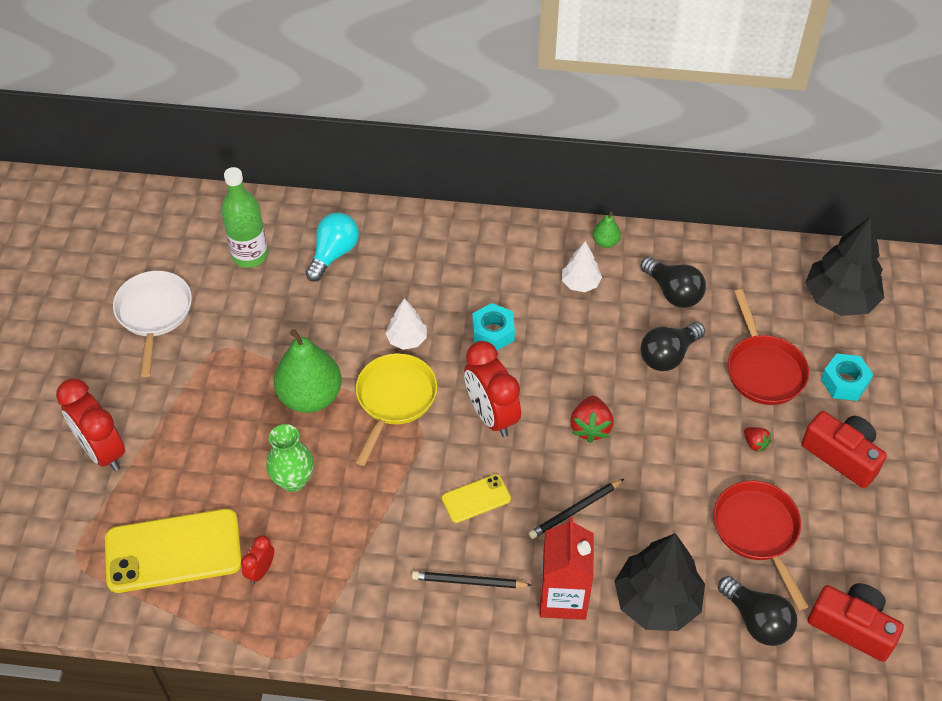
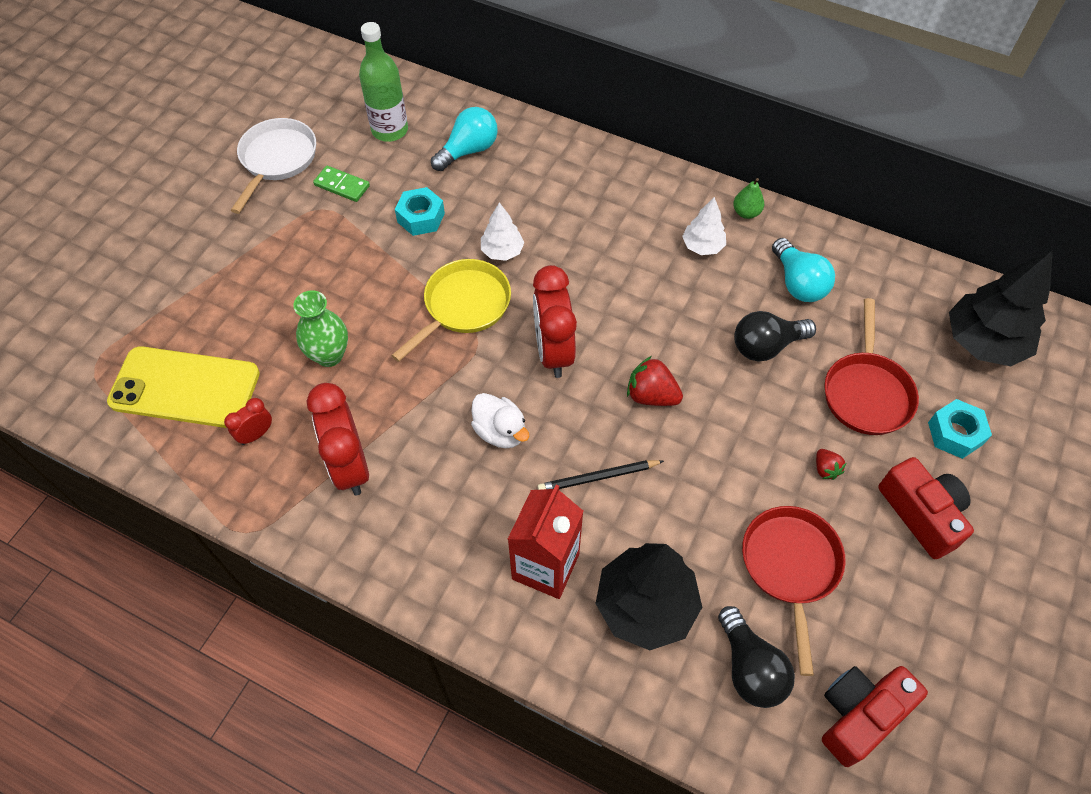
camera: 20 degrees right, 5 degrees up
(102, 451) = (169, 272): red clock -> red clock (350, 466)
(229, 321) = (342, 185): none -> green domino
(310, 396) = (383, 279): green pear -> none
(469, 582) = (454, 516): black pencil -> none
(476, 499) = (500, 431): yellow phone -> white duck
(493, 332) = (591, 269): turquoise nut -> turquoise nut (421, 217)
(590, 427) = (651, 395): red strawberry -> red strawberry turned 90 degrees clockwise
(673, 292) = (798, 283): black light bulb -> turquoise light bulb
(852, 626) = (859, 715): red camera -> red camera turned 90 degrees counterclockwise

